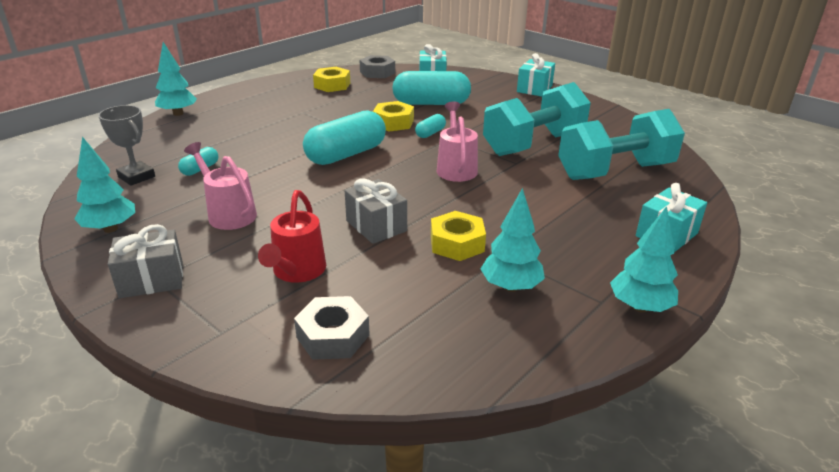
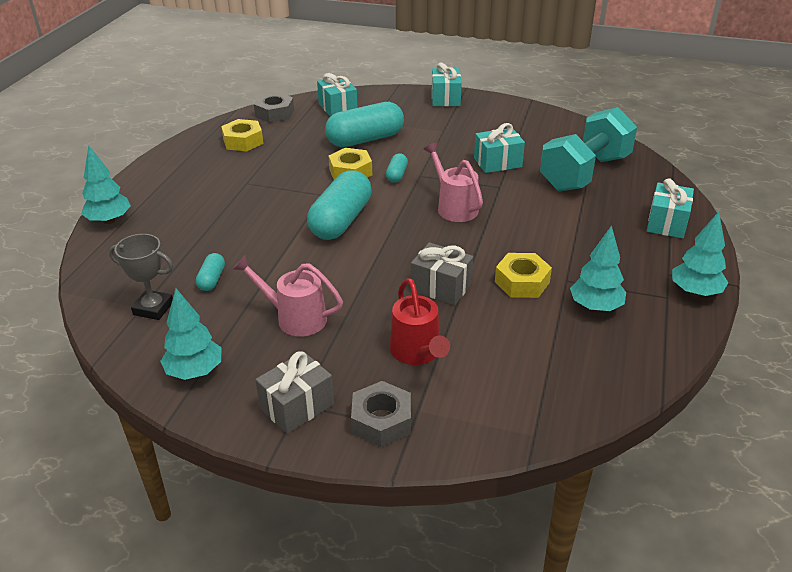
camera: 25 degrees left, 5 degrees up
(333, 336) = (503, 397): grey nut -> grey nut (381, 421)
(534, 144) = (497, 162): turquoise dumbbell -> turquoise gift

